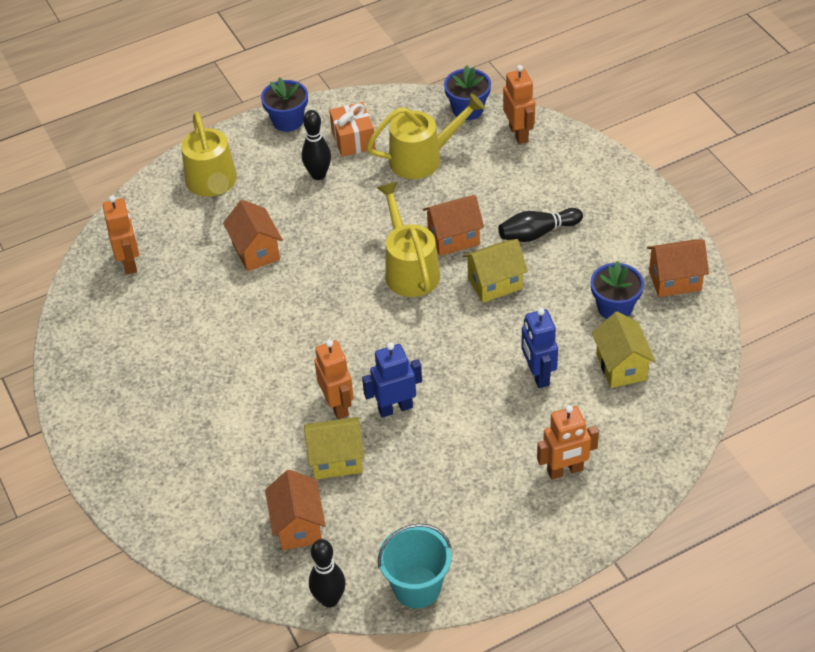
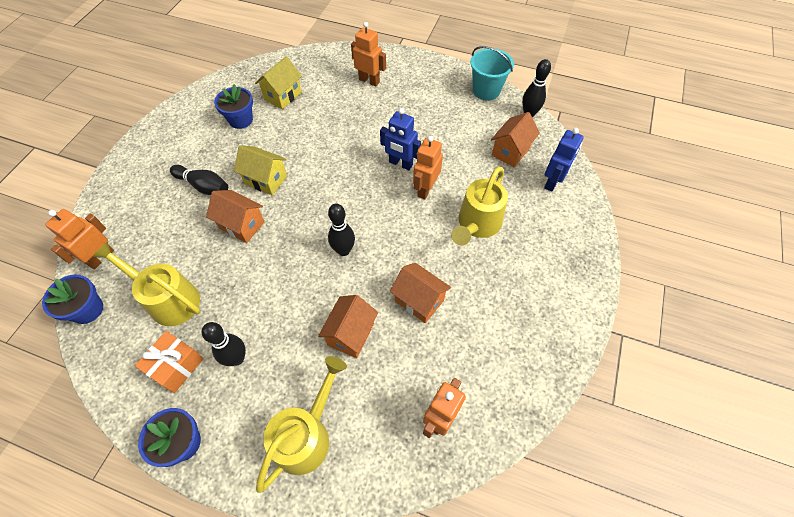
camera: 135 degrees left, 10 degrees up
(336, 460) = (458, 164): yellow house -> none
(341, 294) = (343, 250): none -> black bowling pin
(409, 268) = (289, 230): yellow watering can -> yellow watering can (476, 225)
(538, 375) = (319, 122): blue robot -> blue robot (552, 182)
(675, 280) = (198, 108): orange house -> orange house (419, 300)

